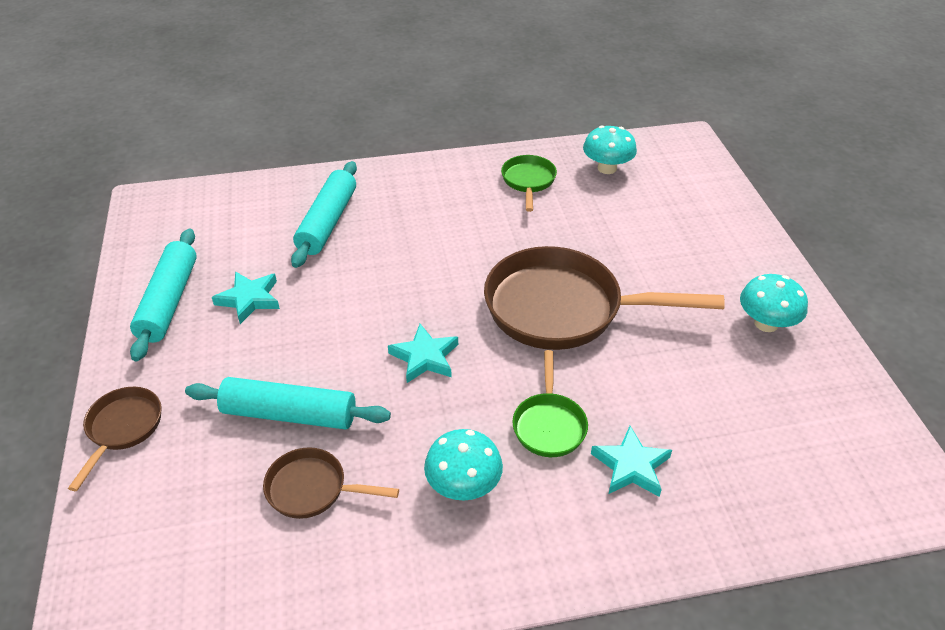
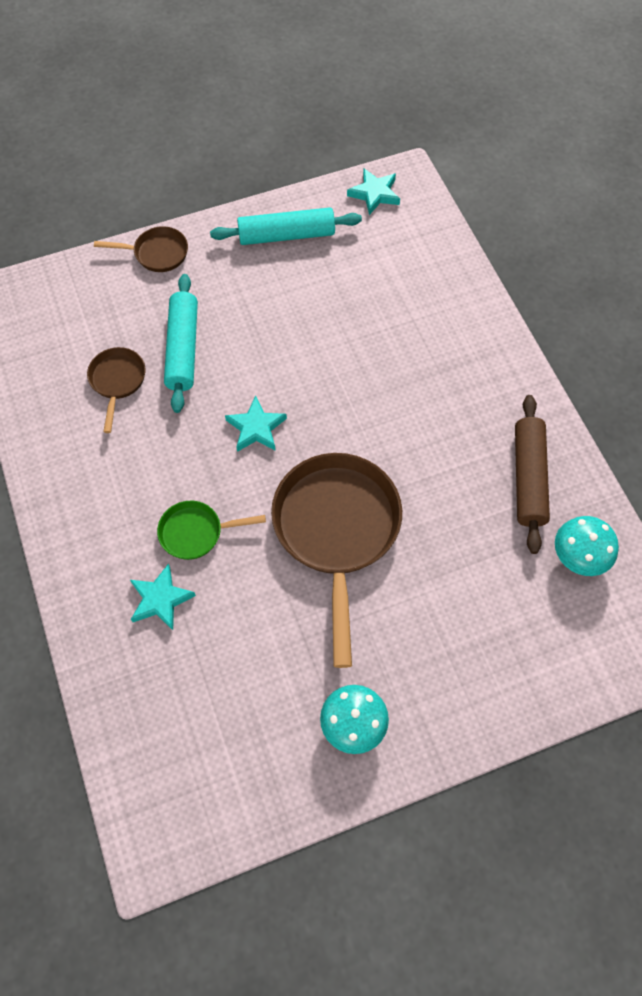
camera: 80 degrees right, 20 degrees up
(249, 299) = (299, 287): turquoise star -> turquoise star (374, 194)
(327, 222) = (412, 316): turquoise rolling pin -> none
(463, 485) = (130, 478): turquoise mushroom -> none
(528, 181) = (528, 478): green pan -> brown rolling pin

